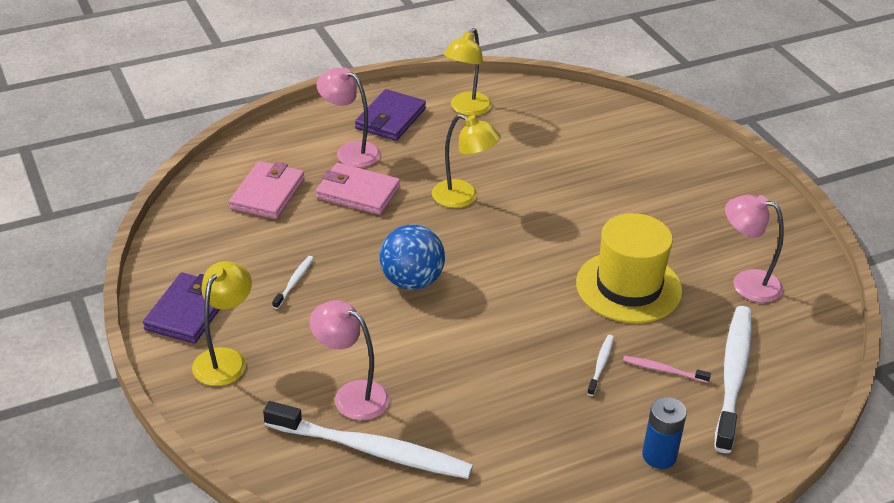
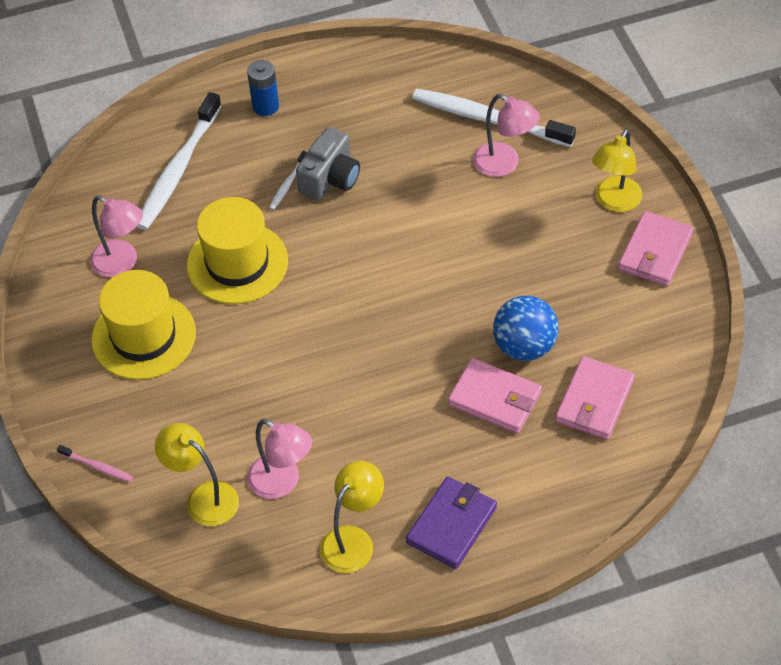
camera: 170 degrees left, 15 degrees up
(188, 311) = (655, 252): purple wallet -> pink wallet
(294, 282) = (558, 281): white toothbrush -> none
(350, 151) = (503, 466): pink lamp -> pink lamp (282, 483)
(412, 281) = (445, 278): blue ball -> blue ball (524, 346)
(463, 198) = (379, 386): yellow lamp -> yellow lamp (203, 497)
(553, 372) = (330, 179): none -> grey camera
(663, 370) = (236, 177): pink toothbrush -> pink toothbrush (98, 467)
(694, 226) = (143, 336): none -> yellow hat

